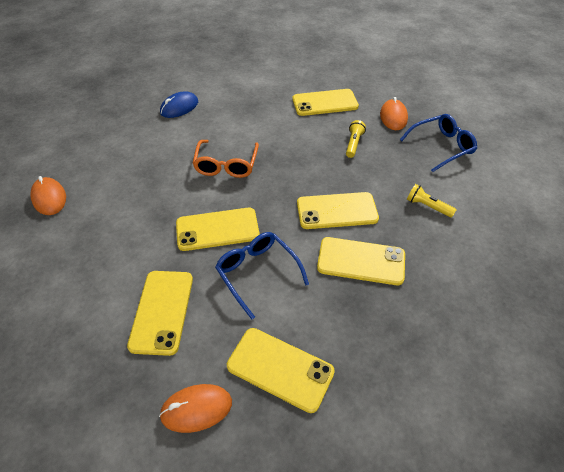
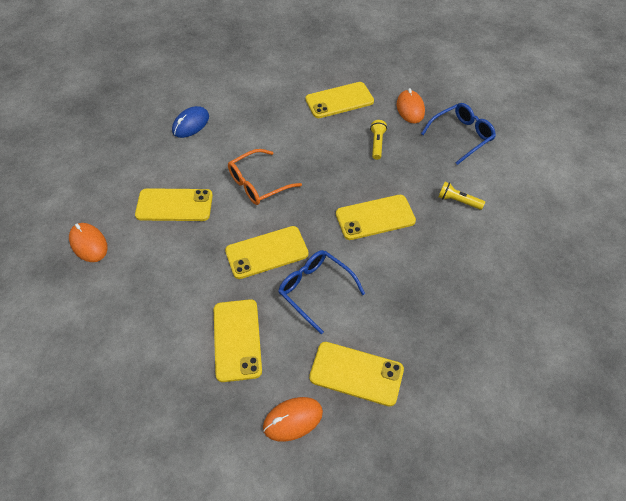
camera: 10 degrees left, 5 degrees up
(226, 165) = (257, 184): orange glasses -> orange glasses turned 60 degrees clockwise
(361, 261) = (407, 264): yellow phone -> yellow phone (174, 205)

